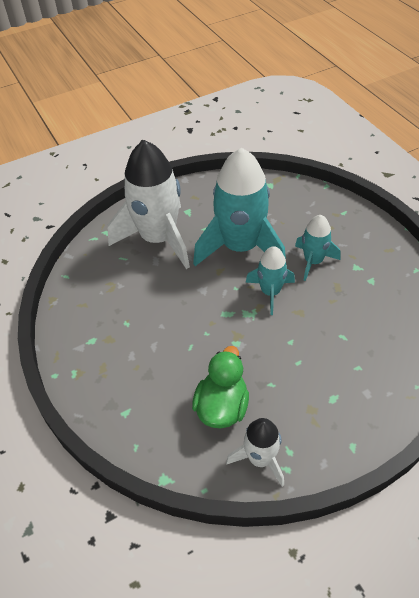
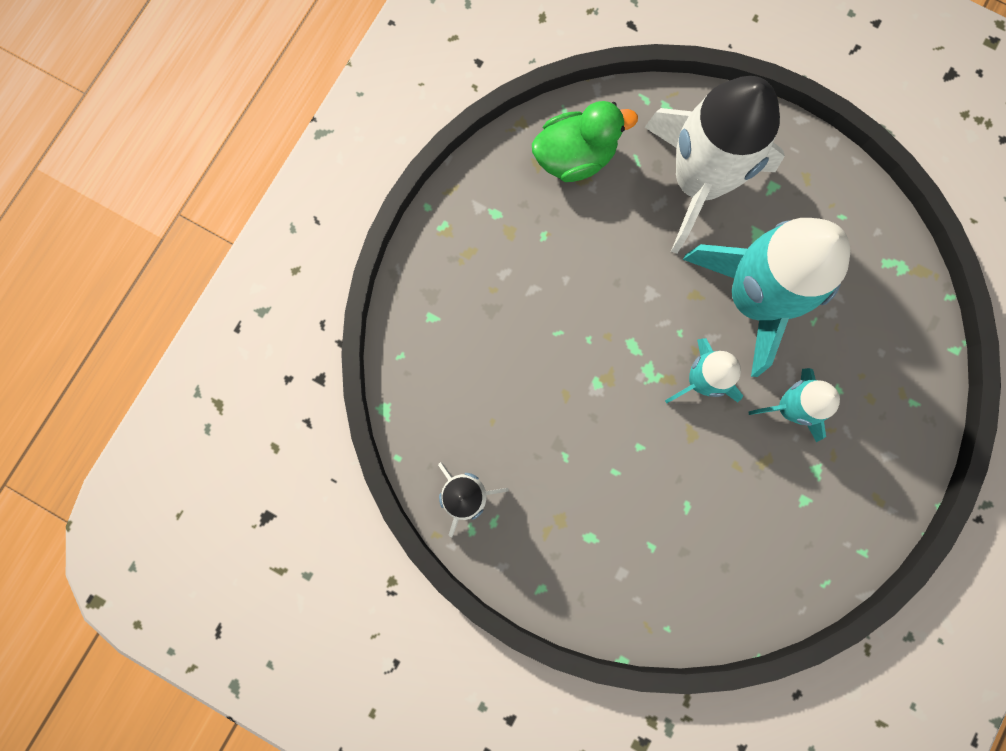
camera: 55 degrees right, 30 degrees up
(222, 407) = (502, 418): green duck -> green duck (575, 157)

